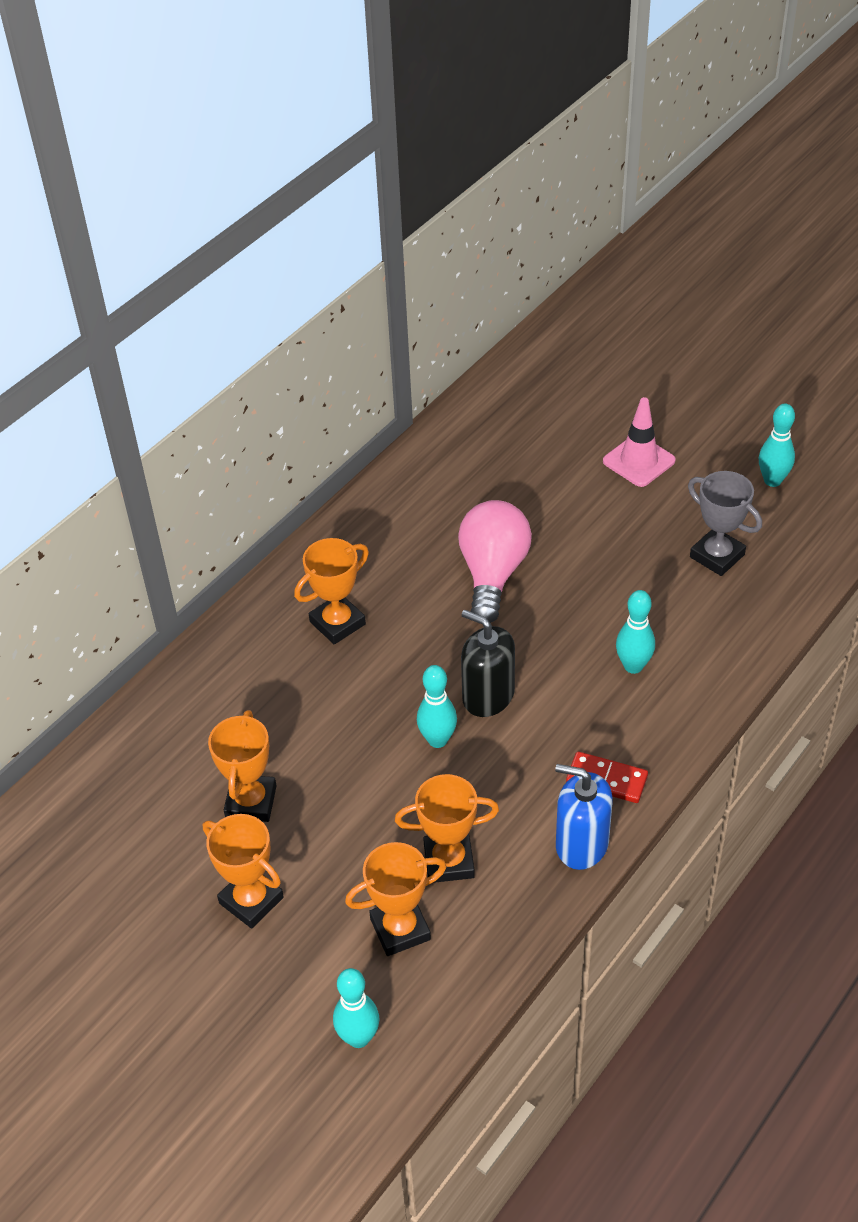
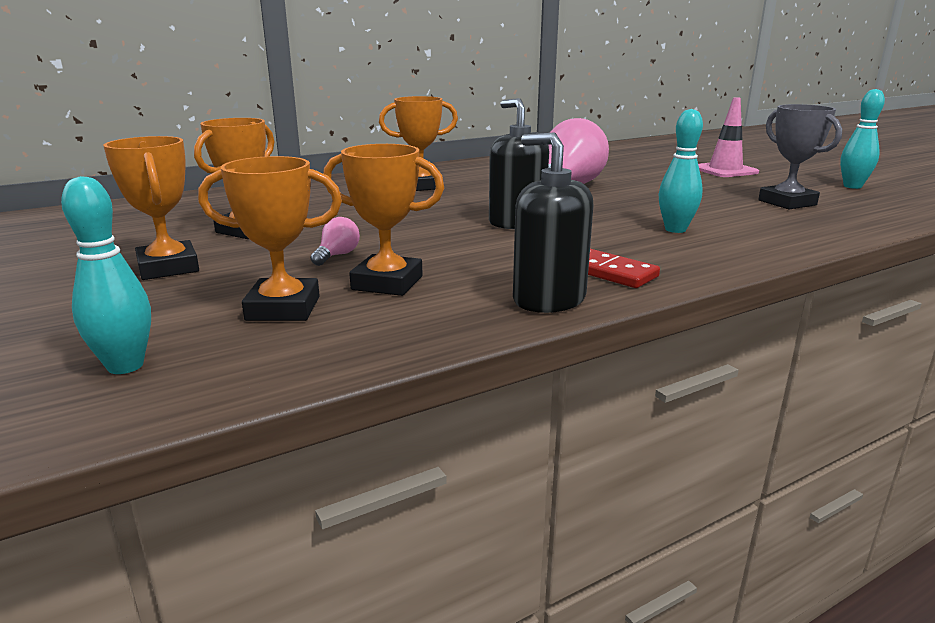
camera: 20 degrees right, 25 degrees down
(374, 826) = (337, 255): none -> pink light bulb
(437, 740) = (448, 231): turquoise bowling pin -> none
(581, 844) = (549, 299): blue soap dispenser -> black soap dispenser

